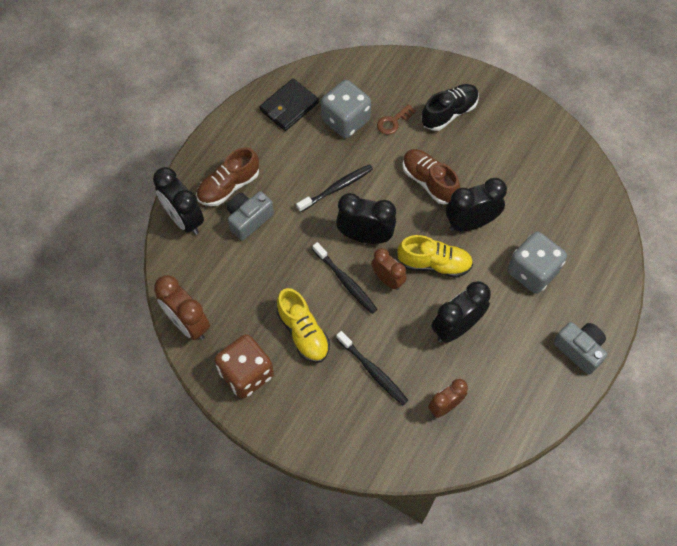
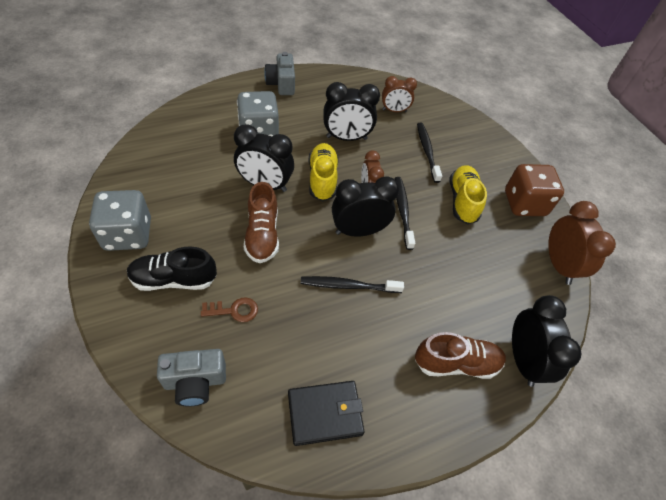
camera: 150 degrees left, 10 degrees down
(249, 219) = (454, 315): grey camera -> grey camera (195, 382)
(345, 120) = (279, 348): grey dice -> grey dice (128, 234)
(365, 236) = (358, 231): black clock -> black clock turned 120 degrees clockwise
(434, 264) = (322, 179): yellow shoe -> yellow shoe turned 45 degrees clockwise

